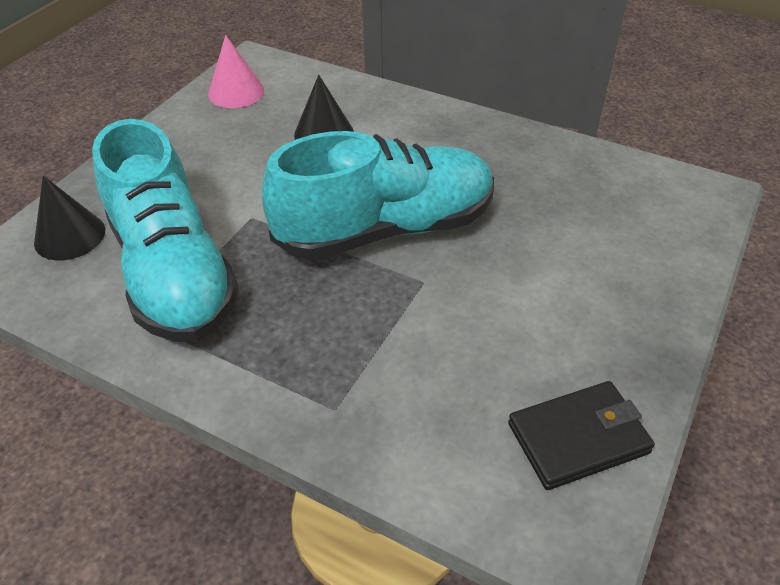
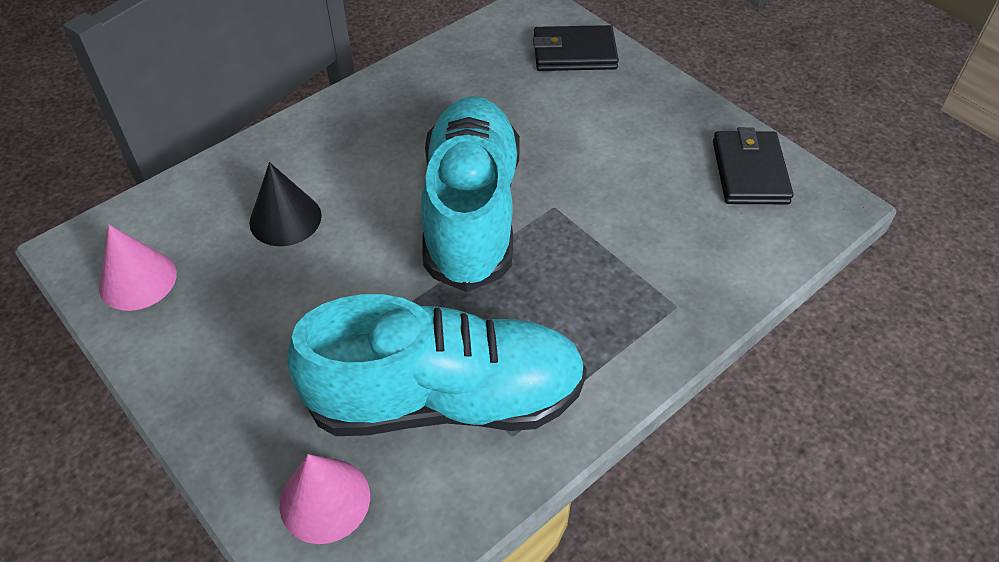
camera: 70 degrees left, 5 degrees up
(70, 236) = (325, 500): black cone -> pink cone
(661, 239) = (574, 53): none -> black wallet

